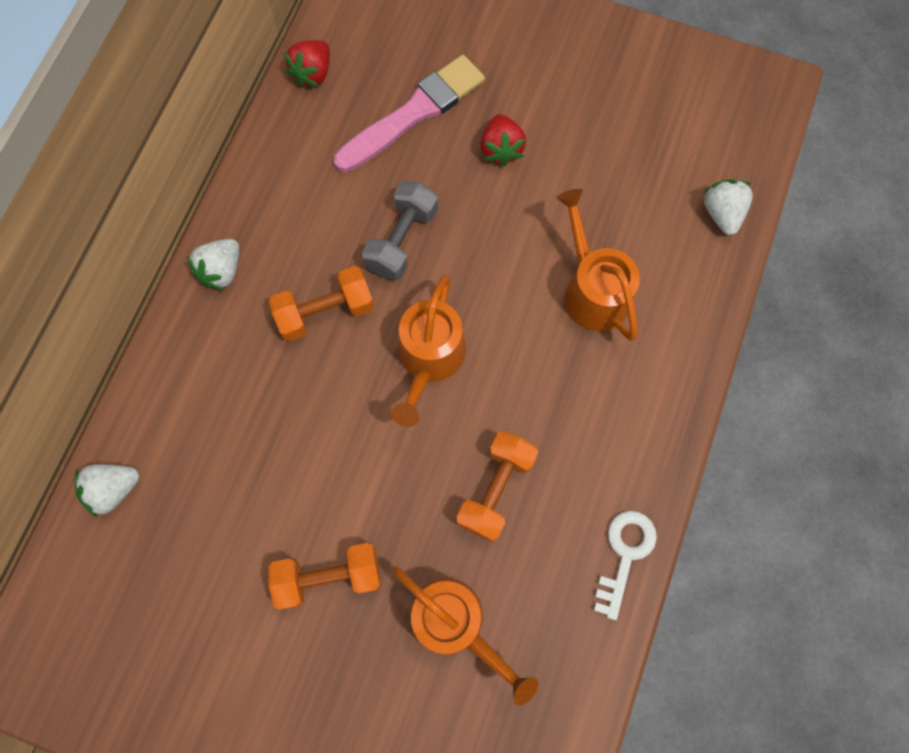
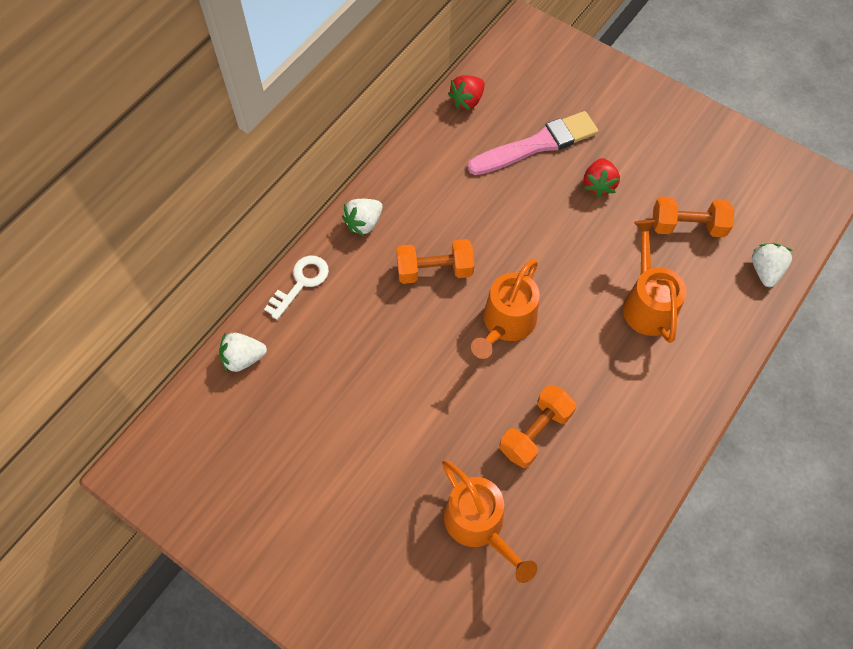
camera: 15 degrees right, 10 degrees down
(329, 577) = (389, 463): orange dumbbell -> orange dumbbell (687, 226)
(402, 240) = (506, 232): grey dumbbell -> none
(624, 555) = (627, 508): white key -> white key (301, 283)

